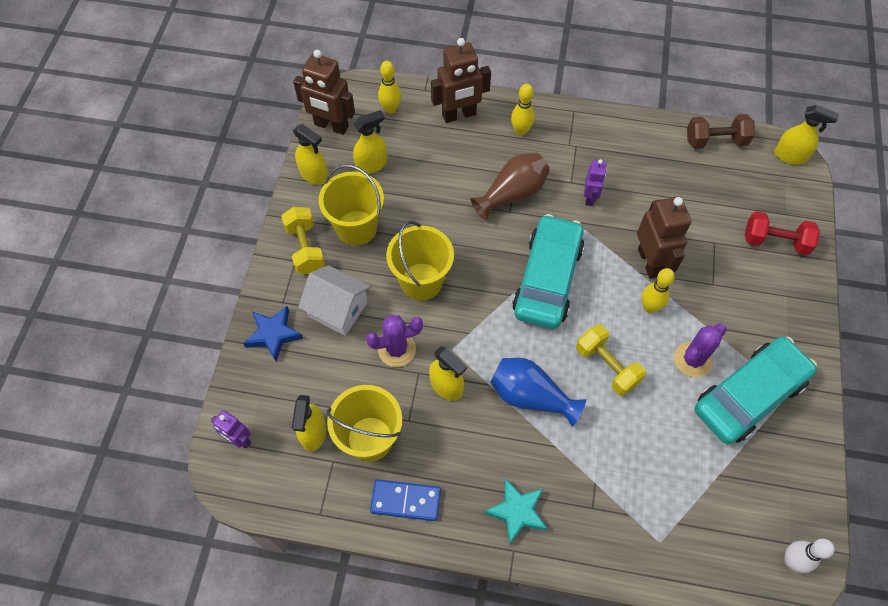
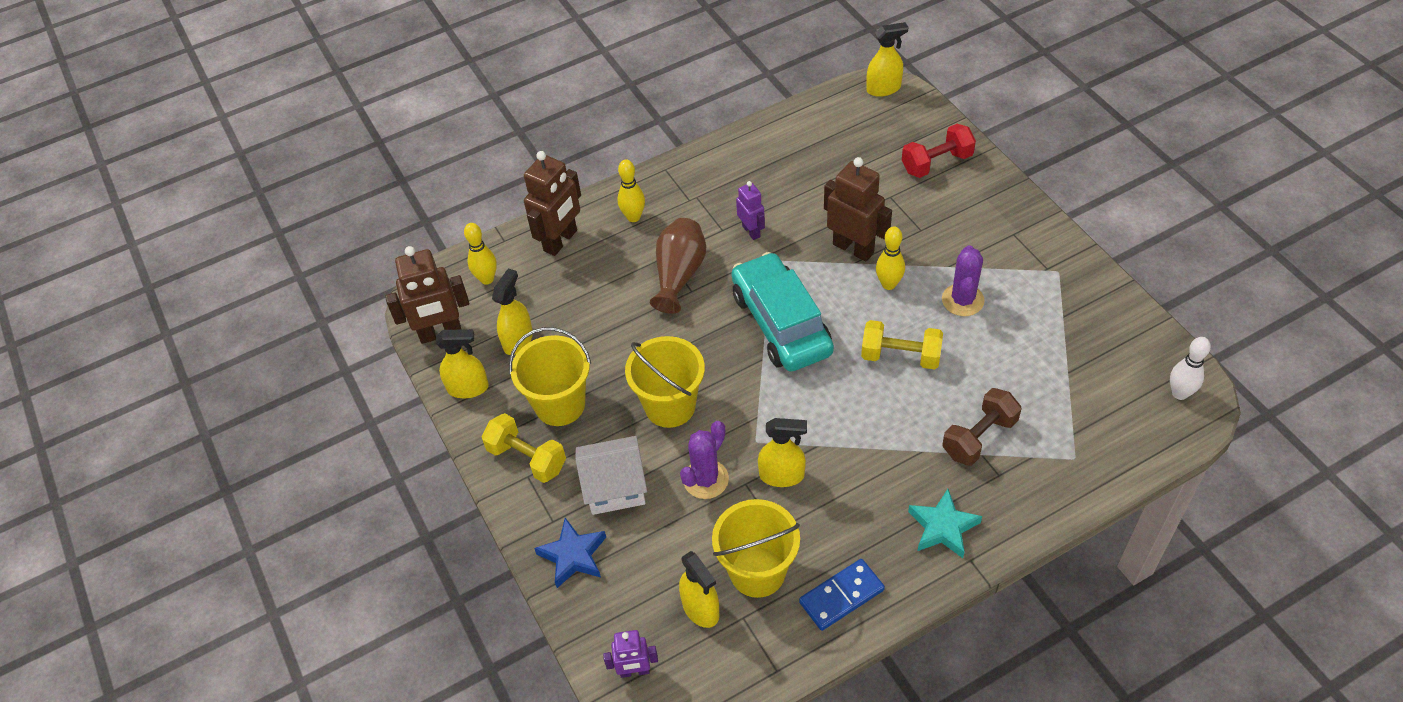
camera: 35 degrees left, 10 degrees down
(530, 396) = (862, 428): blue vase -> none
(715, 141) = (812, 115): brown dumbbell -> brown dumbbell (979, 437)
(749, 395) = (1031, 295): turquoise car -> none

